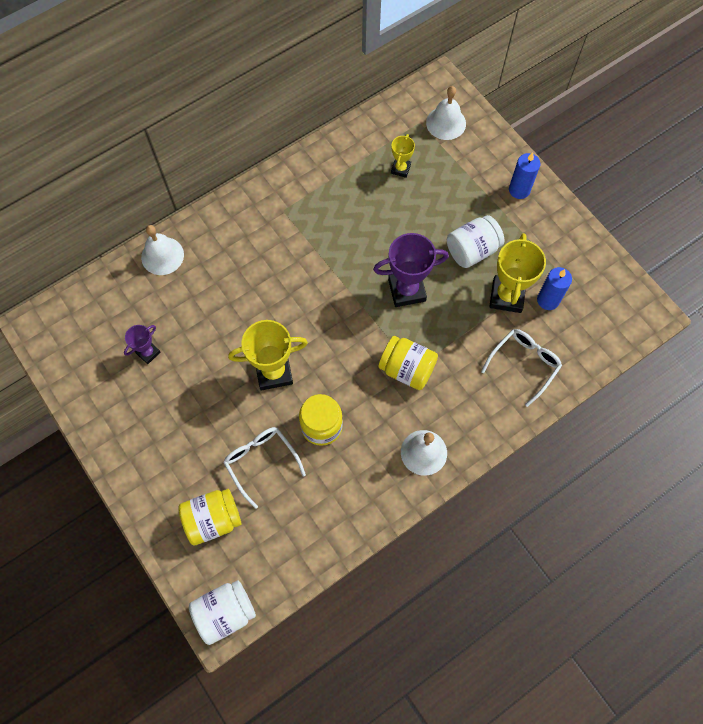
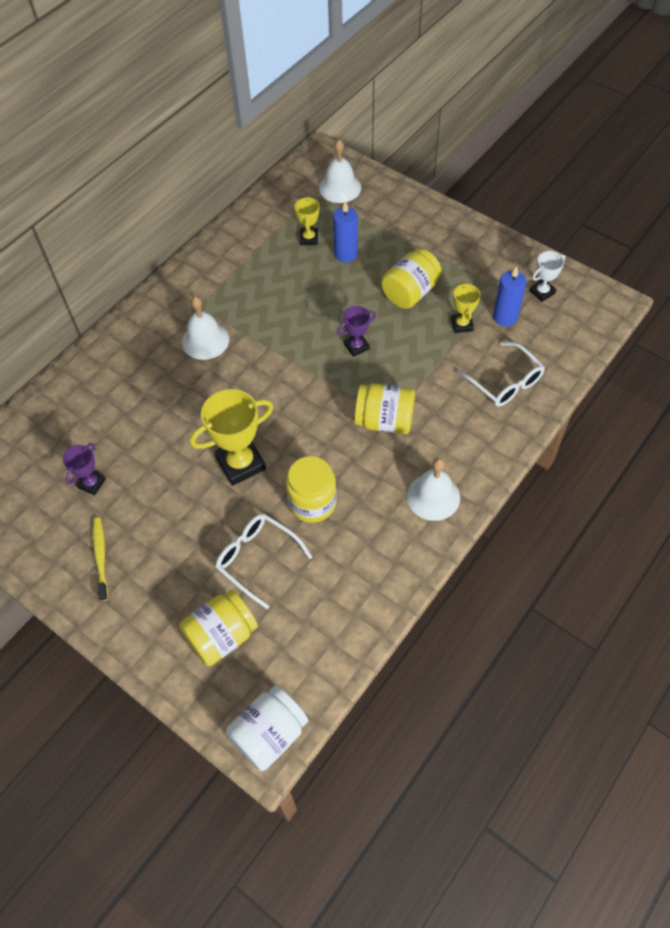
camera: 15 degrees left, 10 degrees down
(137, 421) = (100, 557): none -> yellow toothbrush
(162, 256) = (78, 383): white bell -> white bell (205, 340)
(407, 290) = (356, 346): purple trophy -> purple trophy, size x0.54
(472, 250) = (410, 292): white jar -> yellow jar
(506, 296) = (462, 325): yellow trophy -> yellow trophy, size x0.54
(519, 190) = (436, 227): blue candle -> blue candle (346, 254)
(524, 364) = (505, 382): white glasses -> white glasses turned 120 degrees clockwise
(591, 284) = (542, 292): none -> white trophy

